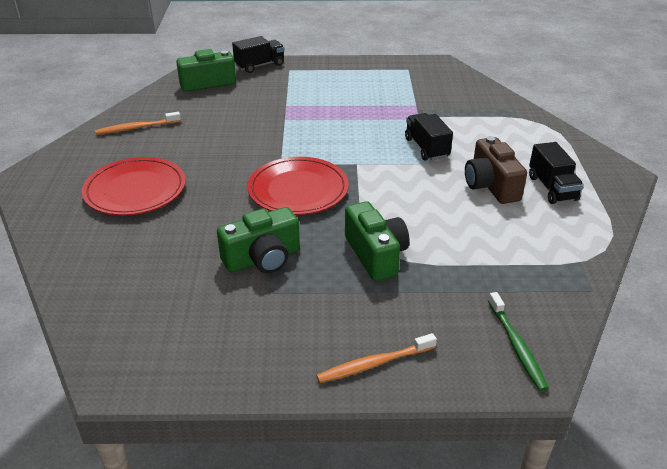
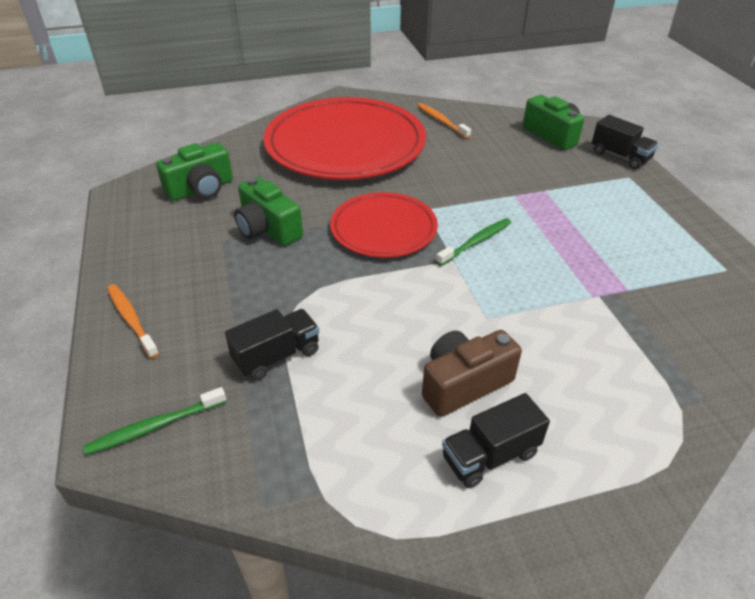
camera: 75 degrees right, 5 degrees up
(135, 190) = (345, 145): red plate -> red plate, size x1.80
(338, 149) = (476, 242): none -> green toothbrush
(376, 255) = (289, 298): green camera -> green camera (201, 189)
(426, 148) = (522, 312): black truck -> black truck (277, 356)

